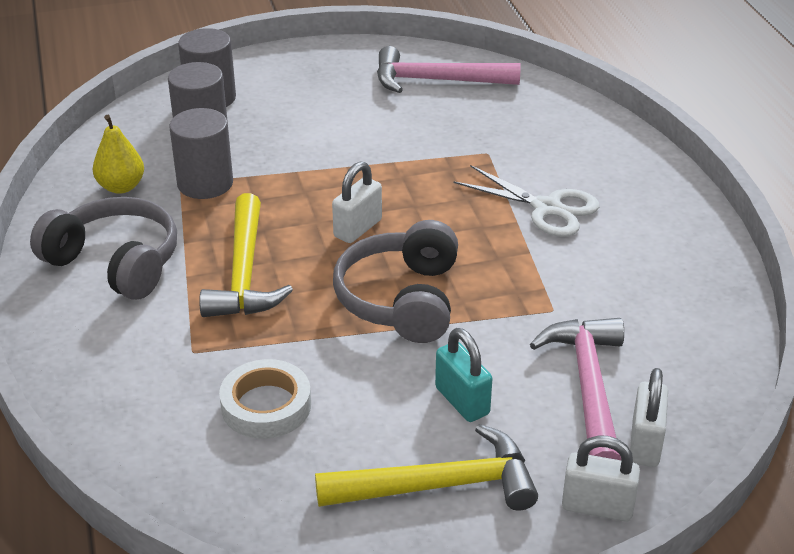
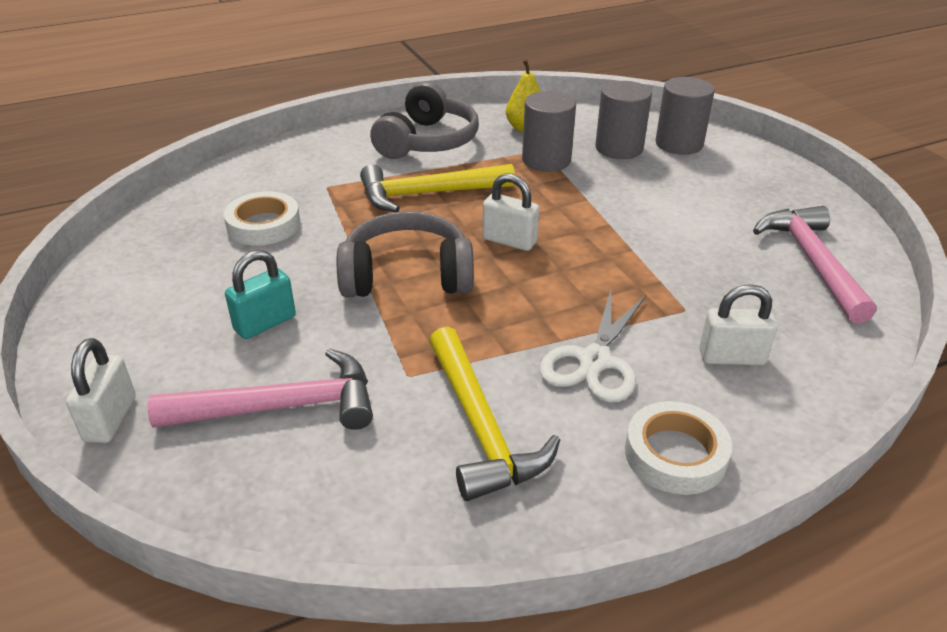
camera: 80 degrees right, 0 degrees up
(439, 486) = (158, 319): yellow hammer -> yellow hammer (480, 427)
(645, 443) = (193, 453): white padlock -> white padlock (731, 357)
(651, 191) = (675, 454): none -> white tape

